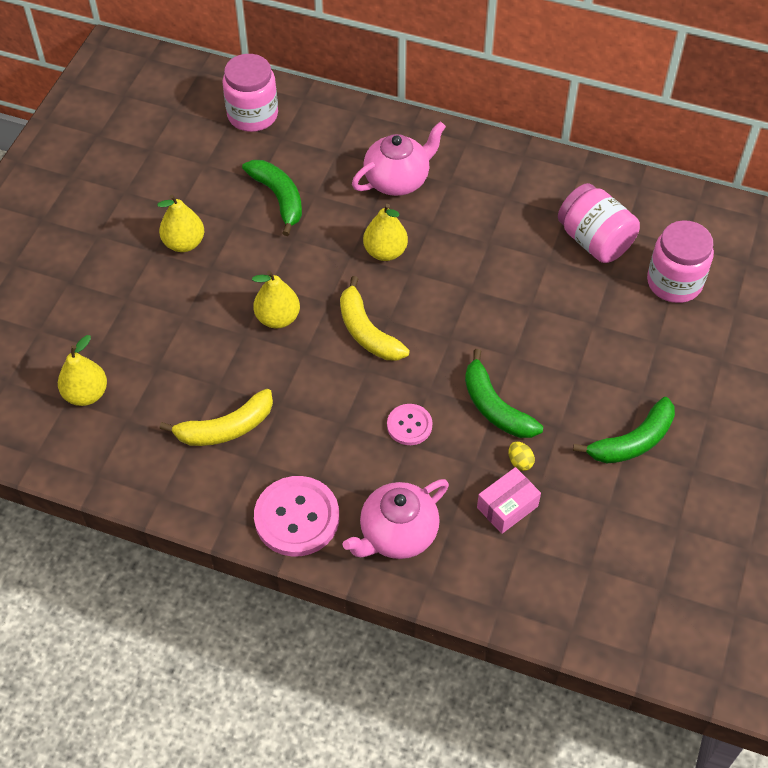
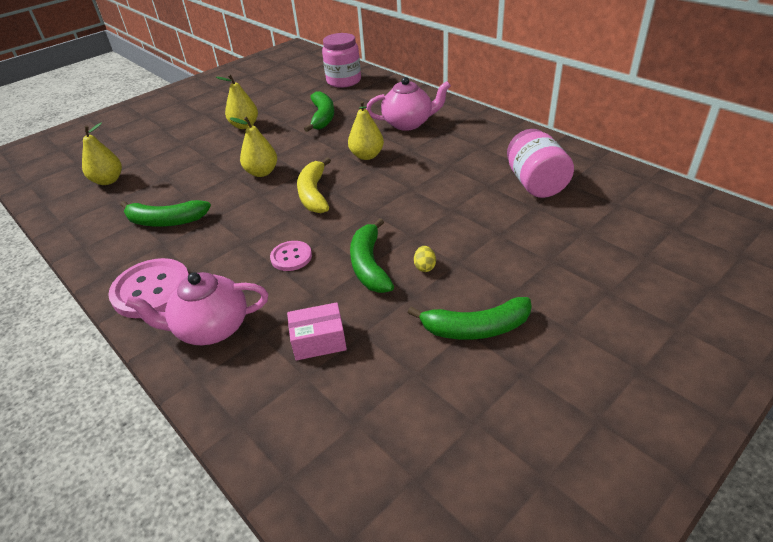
camera: 30 degrees right, 15 degrees down
(226, 428) = (166, 221): yellow banana -> green banana
(520, 462) = (358, 310): yellow egg -> yellow egg (425, 267)
(674, 282) = (592, 224): pink jar -> none

